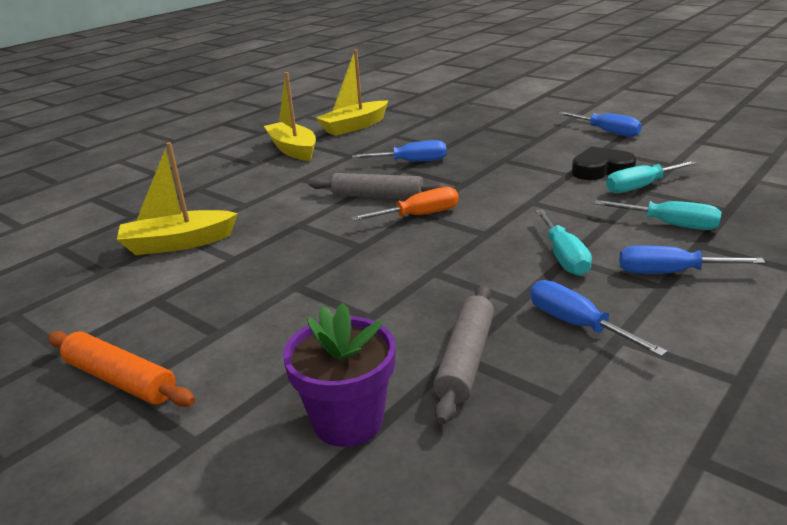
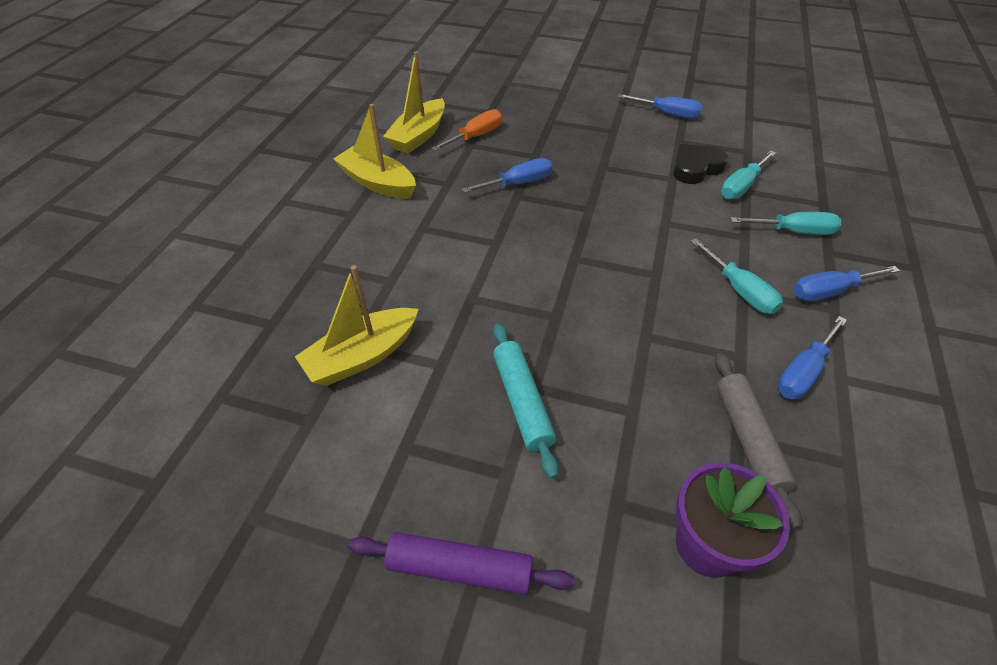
camera: 25 degrees left, 20 degrees up
(121, 379) = (460, 568): orange rolling pin -> purple rolling pin
(276, 292) = (522, 402): none -> turquoise rolling pin
(378, 196) = (521, 241): grey rolling pin -> none
(419, 215) = (580, 261): orange screwdriver -> orange screwdriver (475, 136)
(577, 325) = (803, 372): blue screwdriver -> blue screwdriver turned 75 degrees counterclockwise

